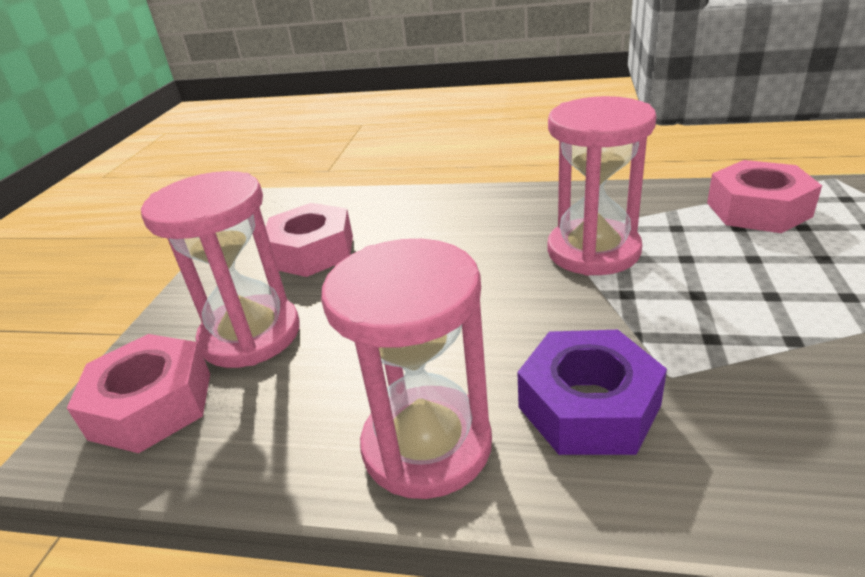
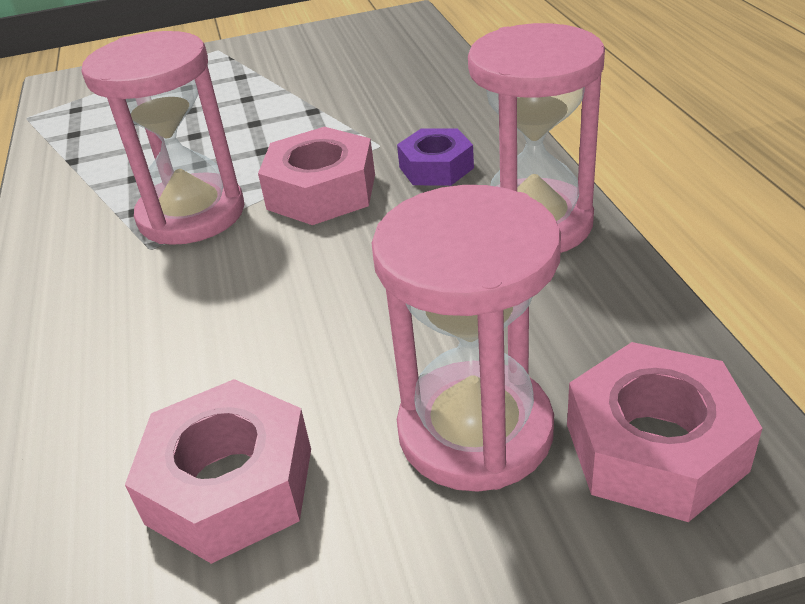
camera: 115 degrees left, 5 degrees up
(588, 406) = (436, 168): purple nut -> purple nut, size x0.65
(758, 209) = (95, 143): pink nut -> pink nut (321, 191)

